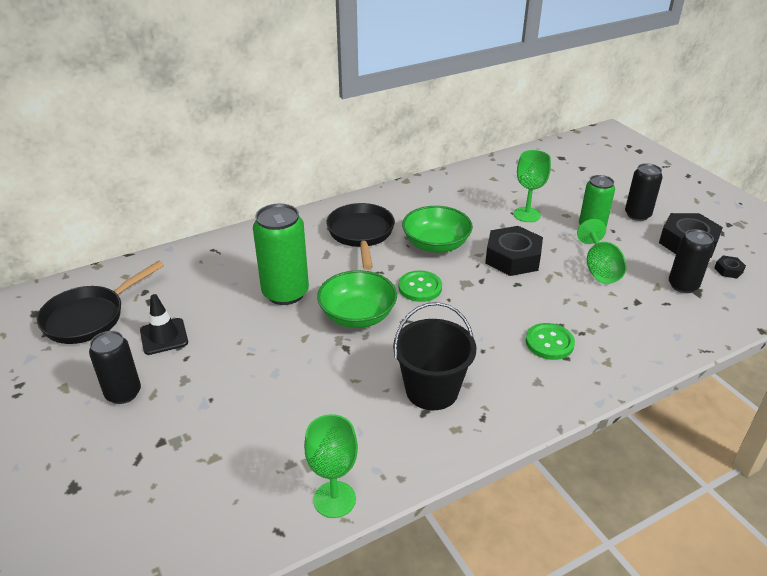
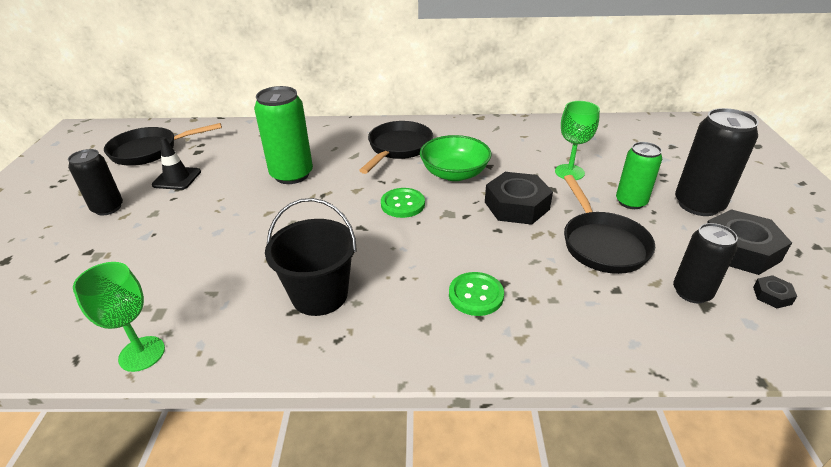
camera: 30 degrees right, 0 degrees up
(357, 315) = (327, 209): green bowl -> none
(599, 269) = (601, 243): green goblet -> black pan
(637, 215) = (698, 205): black can -> black can, size x1.54

